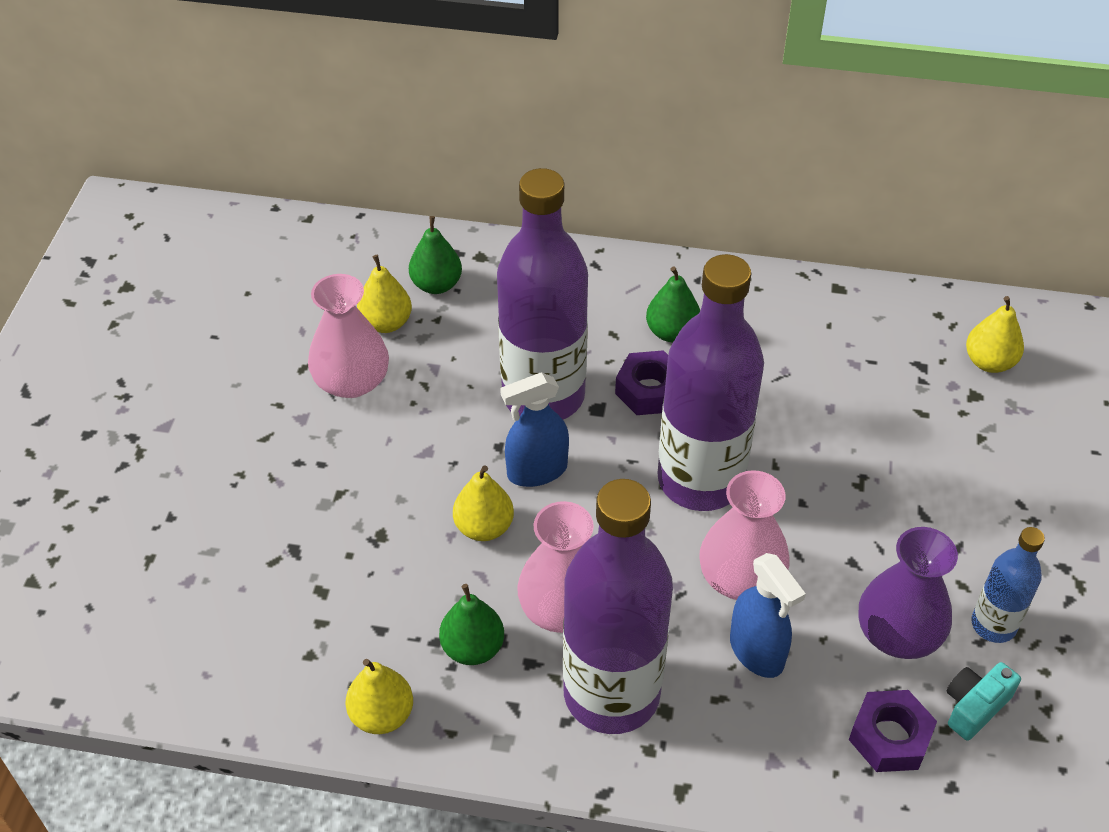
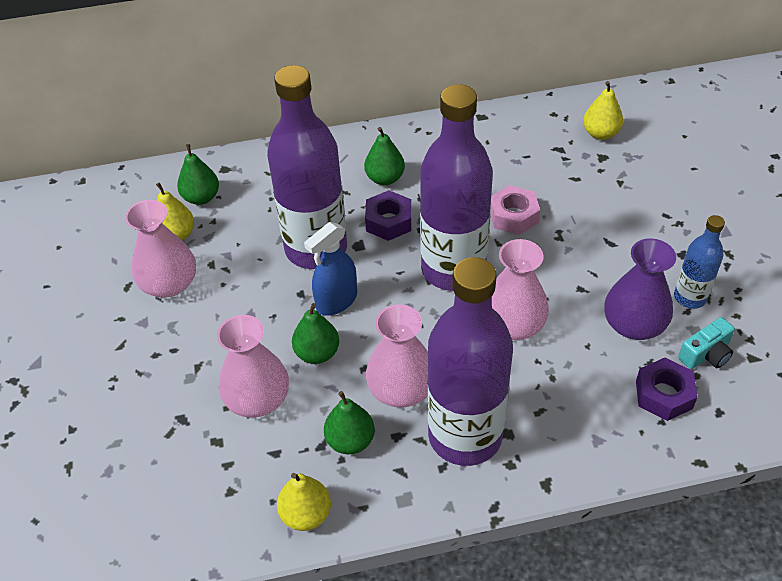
camera: 20 degrees left, 0 degrees up
(389, 558) = (257, 399): none -> pink vase
(484, 527) = (317, 353): yellow pear -> green pear
(756, 652) = (549, 370): blue spray bottle -> none
(813, 436) = (513, 216): none -> pink nut
(974, 707) = (706, 354): turquoise camera -> turquoise camera turned 150 degrees counterclockwise

